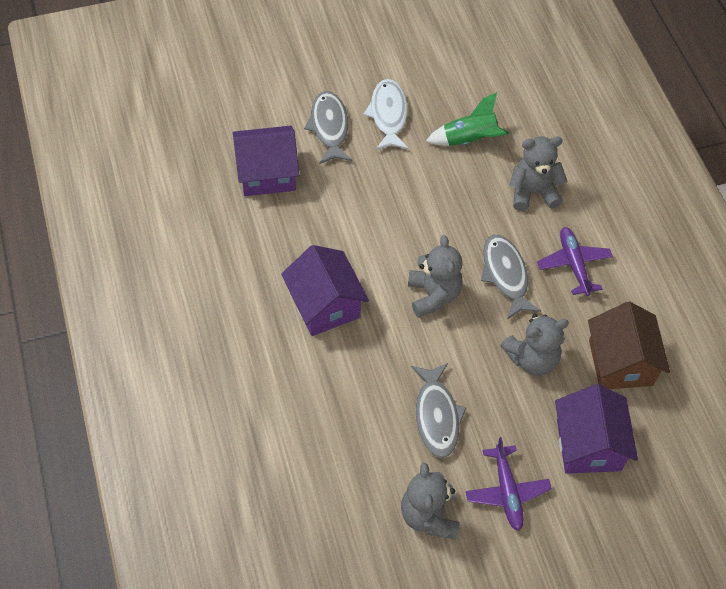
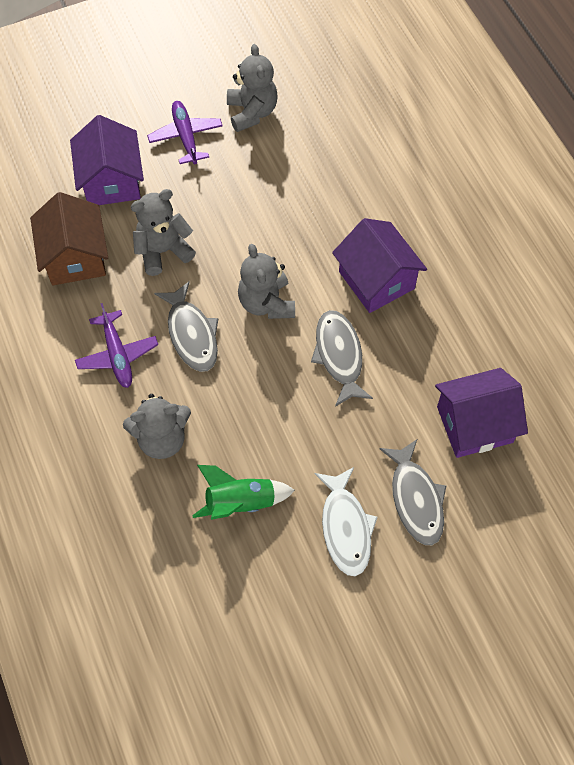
camera: 175 degrees right, 5 degrees up
(436, 416) = (253, 190): grey fish -> grey fish (339, 356)

